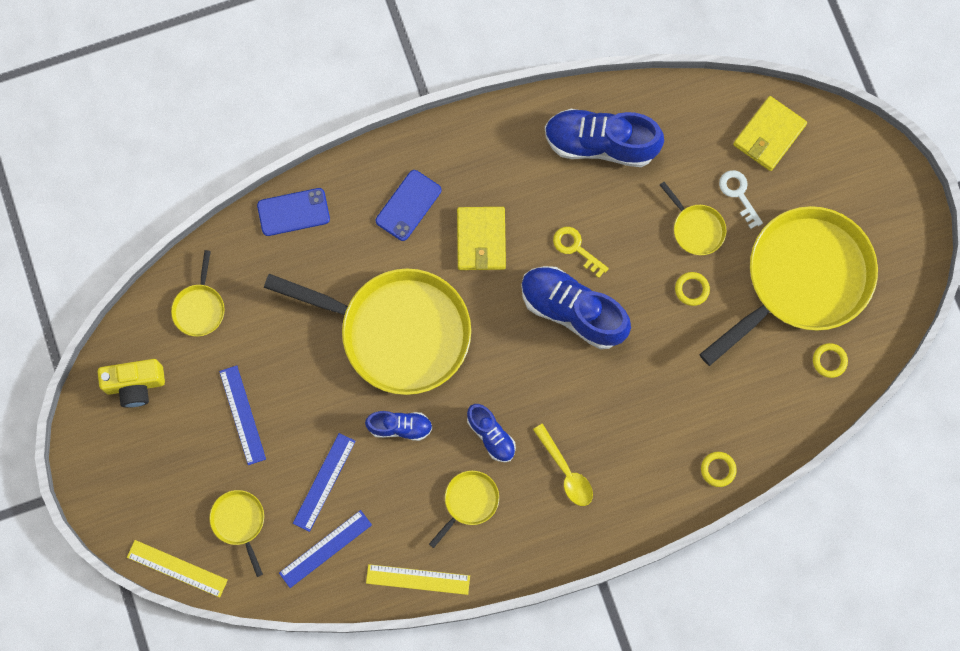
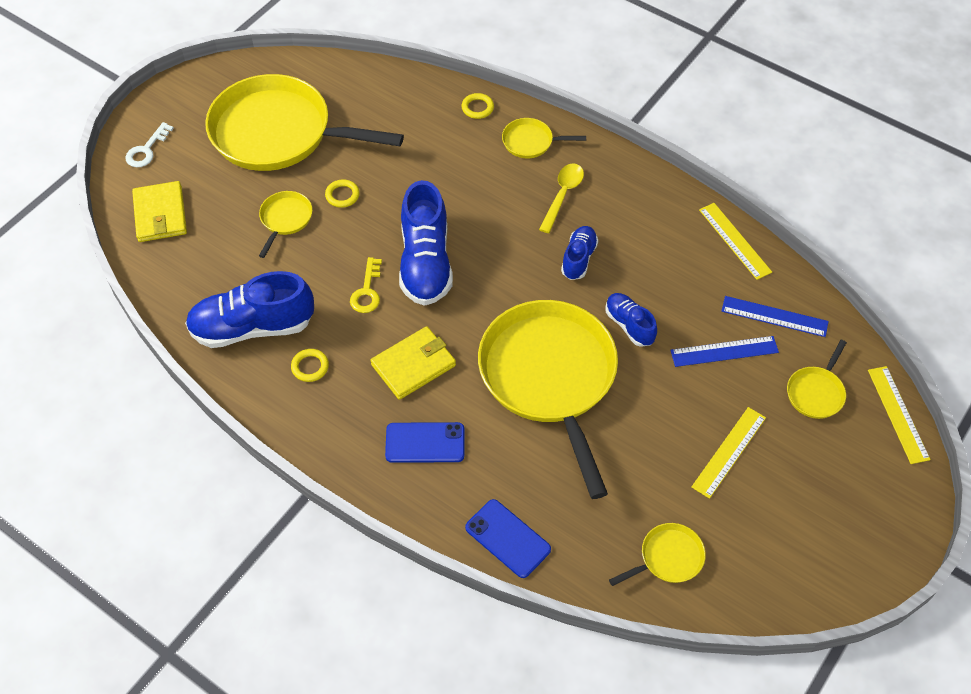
camera: 125 degrees left, 20 degrees down
(135, 385) = (786, 563): yellow camera -> none
(242, 415) = (729, 452): blue ruler -> yellow ruler
(469, 502) = (644, 243): yellow pan -> yellow pan (531, 142)
(600, 144) = (252, 327): blue shoe -> blue shoe turned 105 degrees clockwise
(738, 194) = (232, 207): white key -> white key (146, 150)
(769, 135) = (160, 214): yellow wallet -> yellow wallet turned 75 degrees clockwise
(829, 361) = (335, 87): yellow ring -> yellow ring (310, 367)

